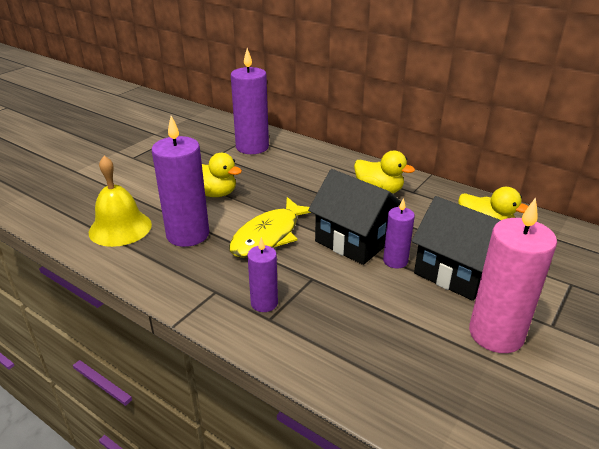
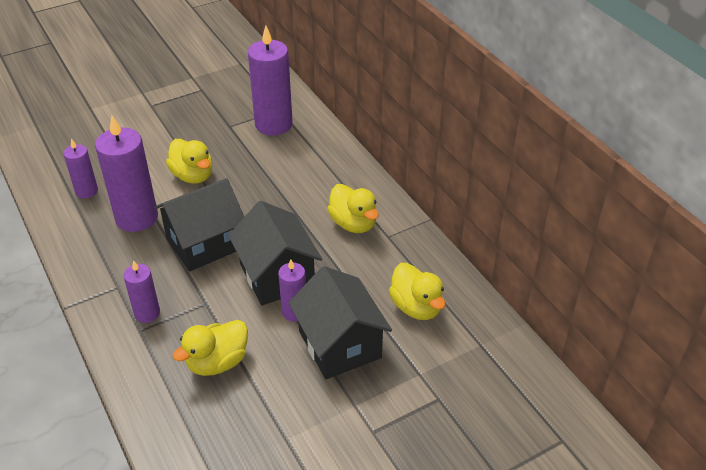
camera: 25 degrees right, 10 degrees up
(120, 228) = (86, 191): yellow bell -> purple candle
(269, 236) = (204, 243): yellow fish -> black house
(368, 320) = (217, 362): none -> yellow duck
(496, 334) = (314, 418): pink candle -> none

